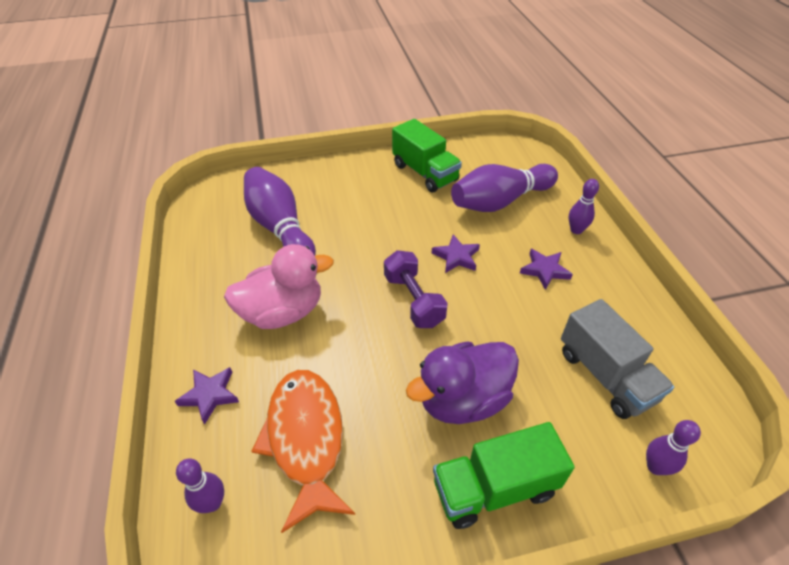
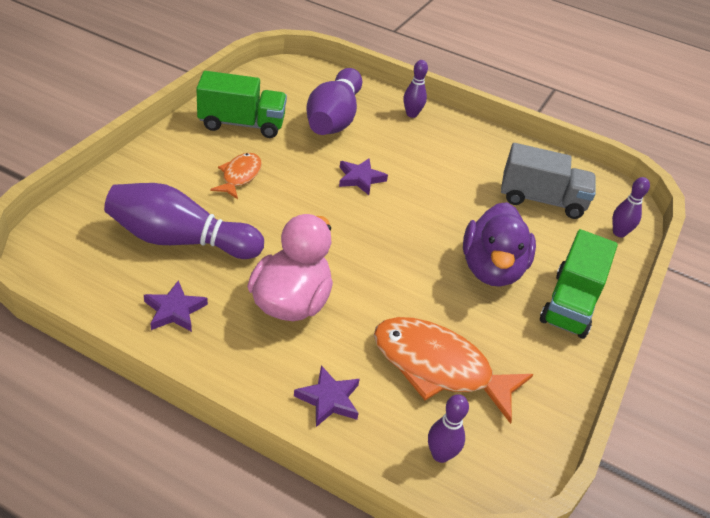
camera: 55 degrees left, 5 degrees down
(373, 207) = (240, 176): none -> orange fish
(413, 300) = (375, 228): purple dumbbell -> none
(544, 270) = (428, 154): purple star -> purple star (174, 310)

